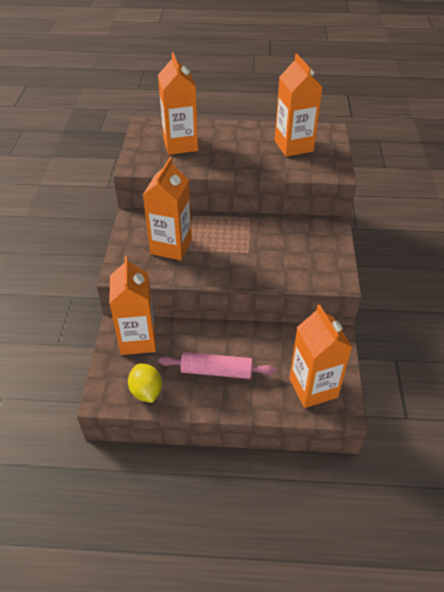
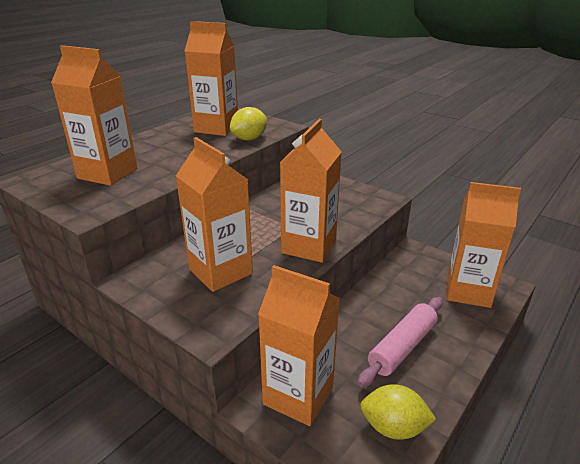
camera: 55 degrees left, 15 degrees down
(233, 270) = (309, 246): none -> orange carton
(294, 169) = (249, 139): none -> yellow lemon

